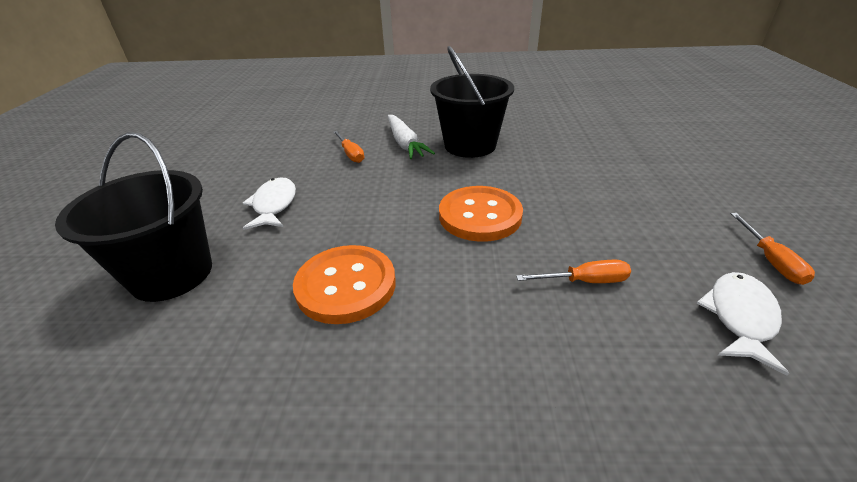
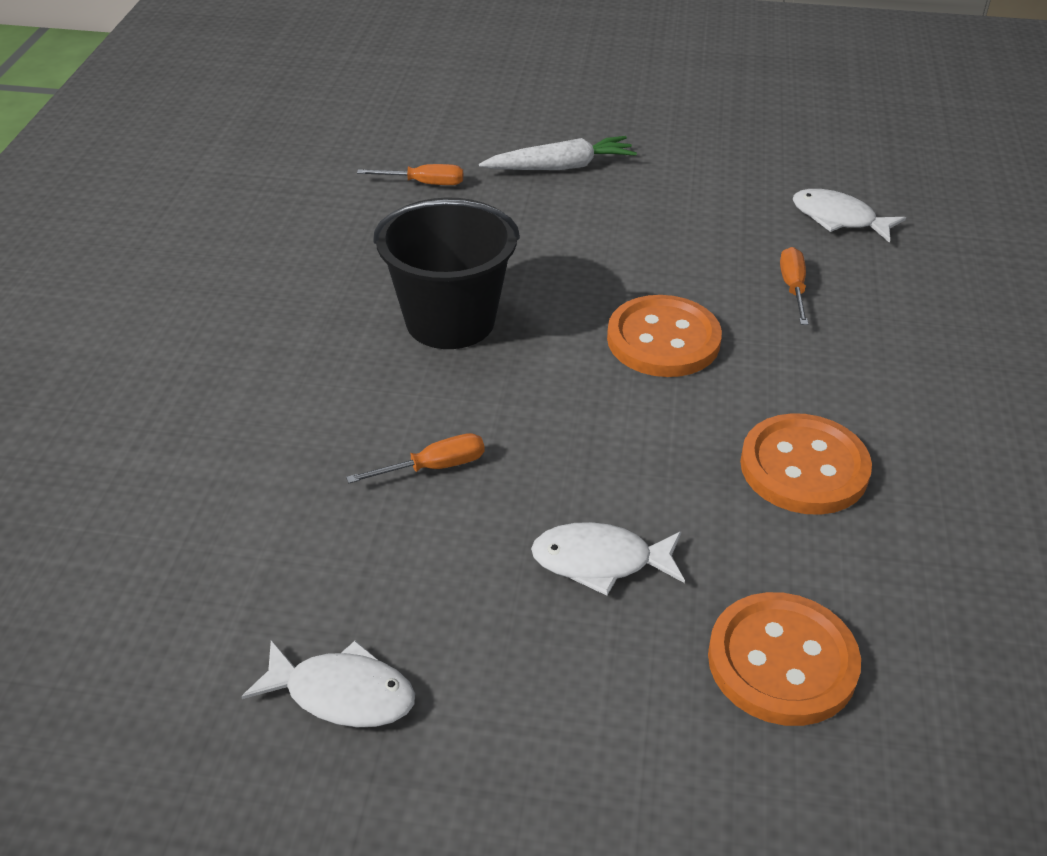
camera: 85 degrees left, 5 degrees up
(172, 274) = (782, 661): black bucket -> orange button
(219, 151) = (342, 694): none -> white fish
(405, 143) = (414, 394): white carrot -> white carrot (560, 167)
(770, 260) = (762, 175): orange screwdriver -> orange screwdriver (424, 183)

